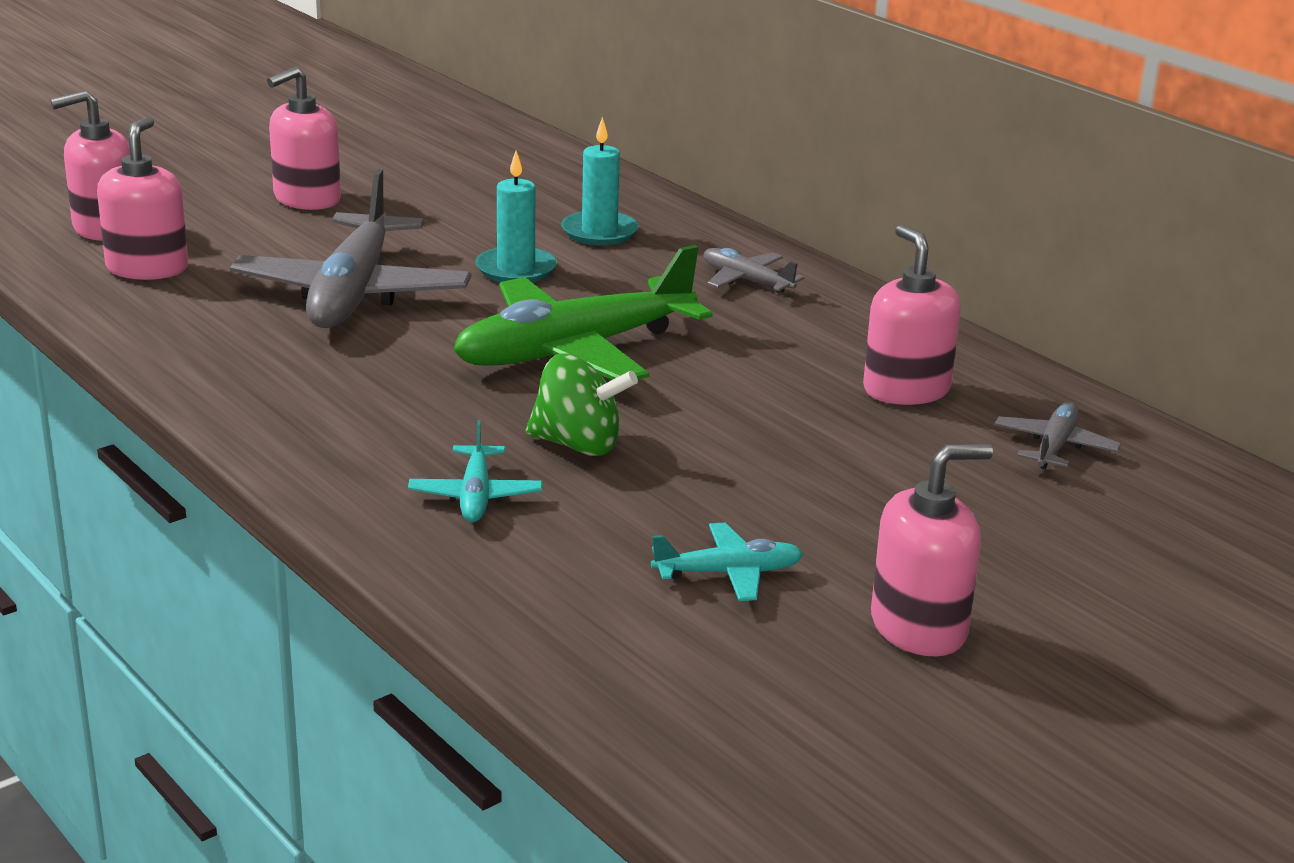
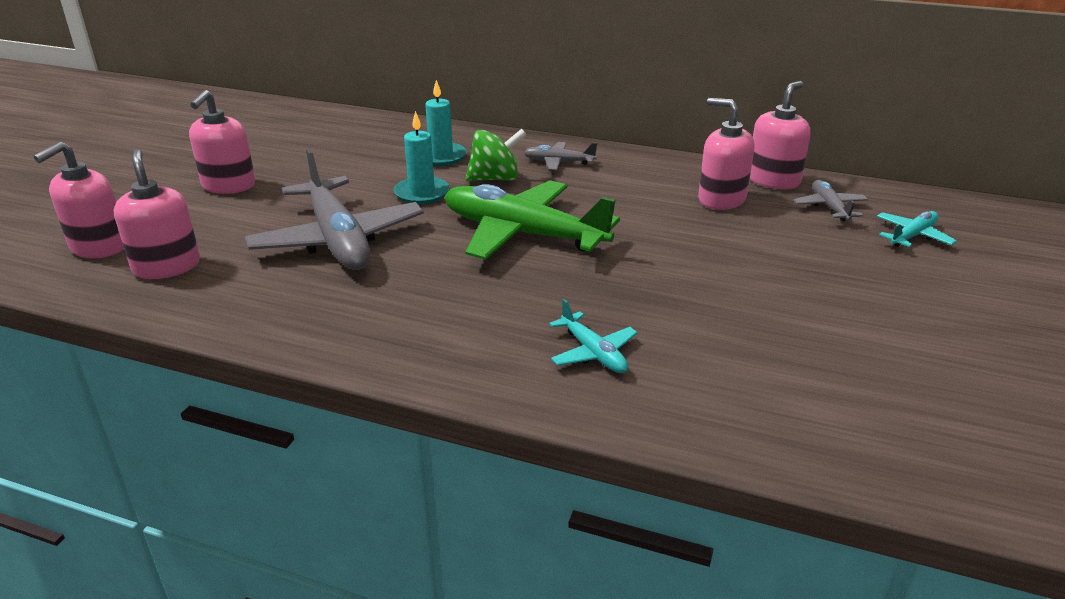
camera: 30 degrees left, 5 degrees up
(574, 351) = (523, 234): green plane -> green plane turned 90 degrees clockwise
(578, 445) = (605, 294): green spinning top -> green spinning top (495, 179)
(728, 573) = (796, 346): turquoise plane -> turquoise plane (912, 236)
(919, 628) = (927, 338): pink soap dispenser -> pink soap dispenser (773, 180)

